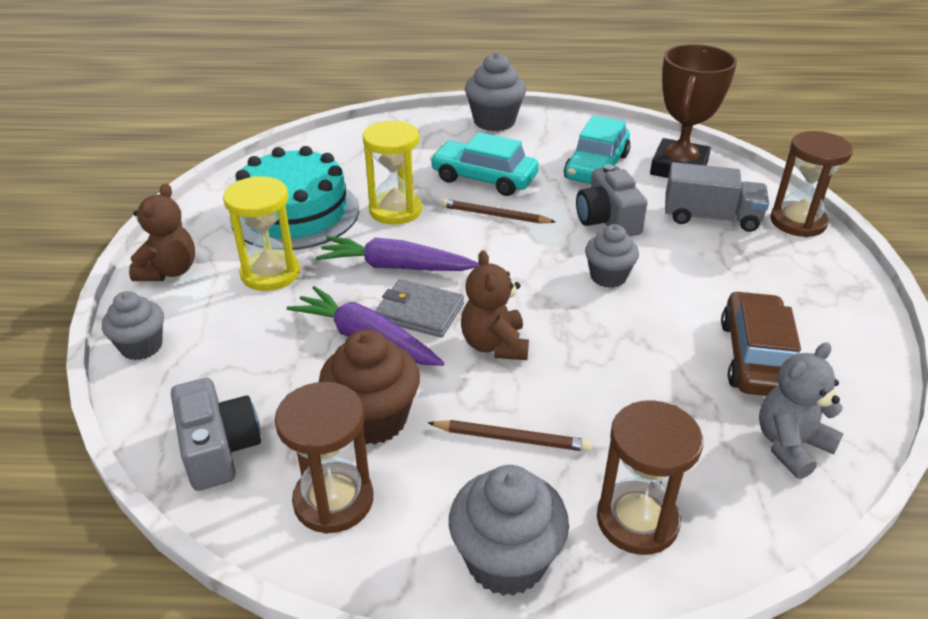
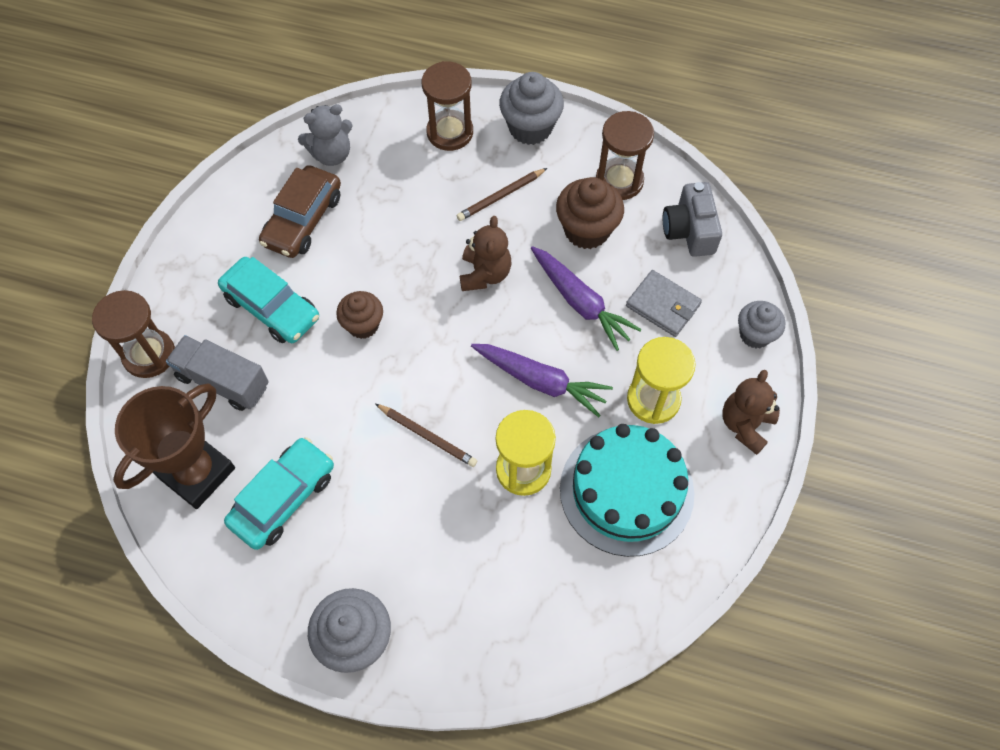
camera: 165 degrees left, 25 degrees up
(419, 312) = (533, 321): grey wallet -> grey wallet (663, 305)
(484, 178) = (414, 506): turquoise car -> turquoise car (272, 307)
(511, 438) = (501, 196): brown pencil -> brown pencil turned 60 degrees counterclockwise
(607, 220) = (322, 401): grey camera -> none
(608, 277) = (363, 325): grey cupcake -> brown cupcake

